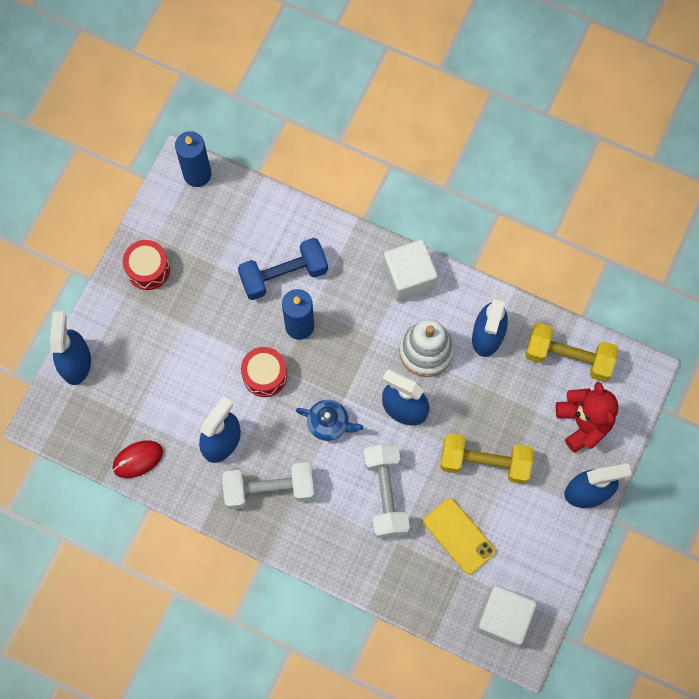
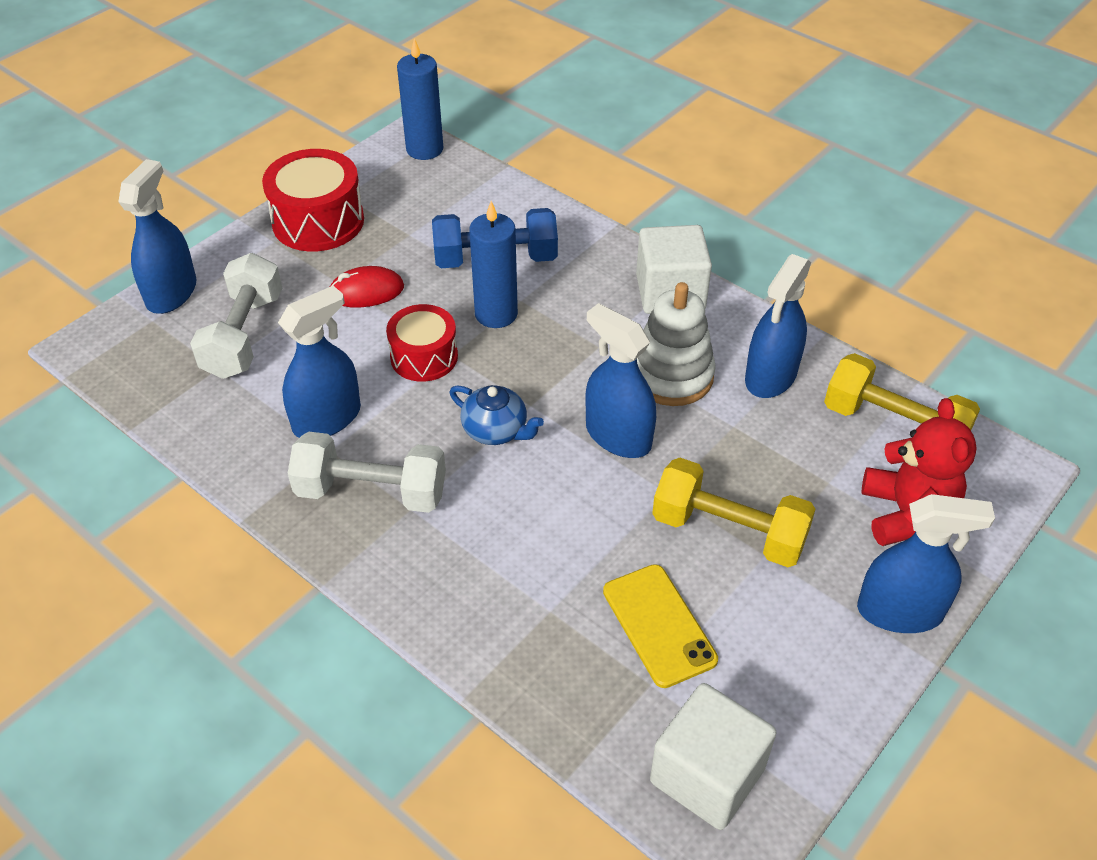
camera: 15 degrees right, 25 degrees down
(138, 459) = (195, 414): red mouse -> red mouse (366, 291)
(148, 269) = (318, 221): red drum -> red drum, size x1.51
(385, 494) = (553, 538): white dumbbell -> white dumbbell (244, 335)

